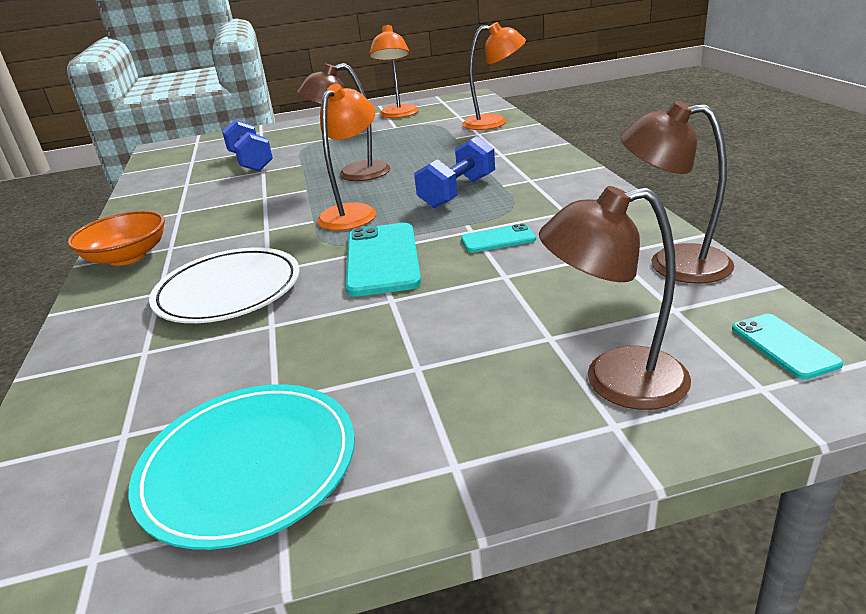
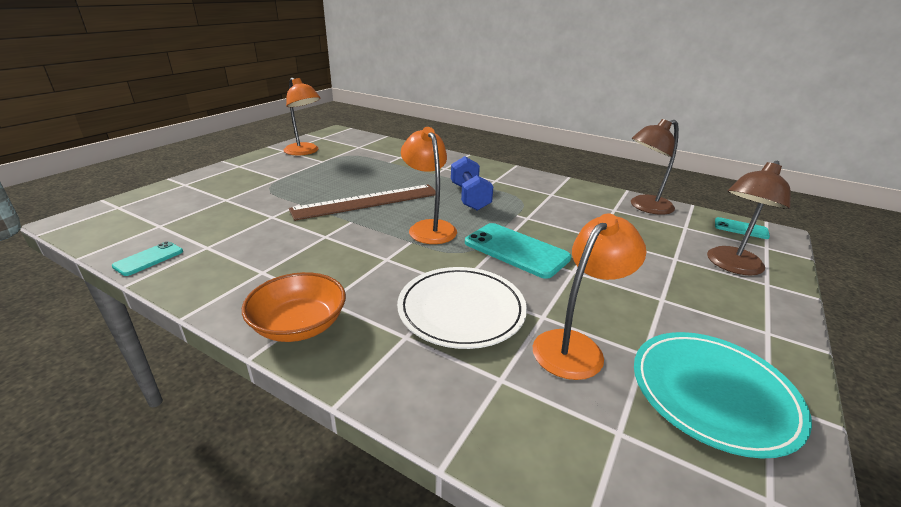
camera: 50 degrees left, 0 degrees up
(251, 162) = (240, 212): blue dumbbell -> none
(353, 174) = (367, 201): brown lamp -> brown ruler
(494, 122) = (395, 148): orange lamp -> orange lamp (576, 346)
(498, 239) = (551, 218): turquoise phone -> turquoise phone (148, 259)

